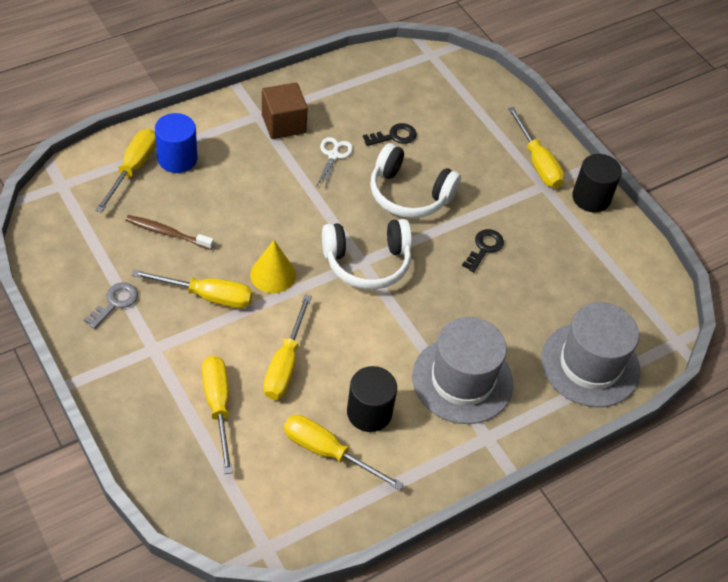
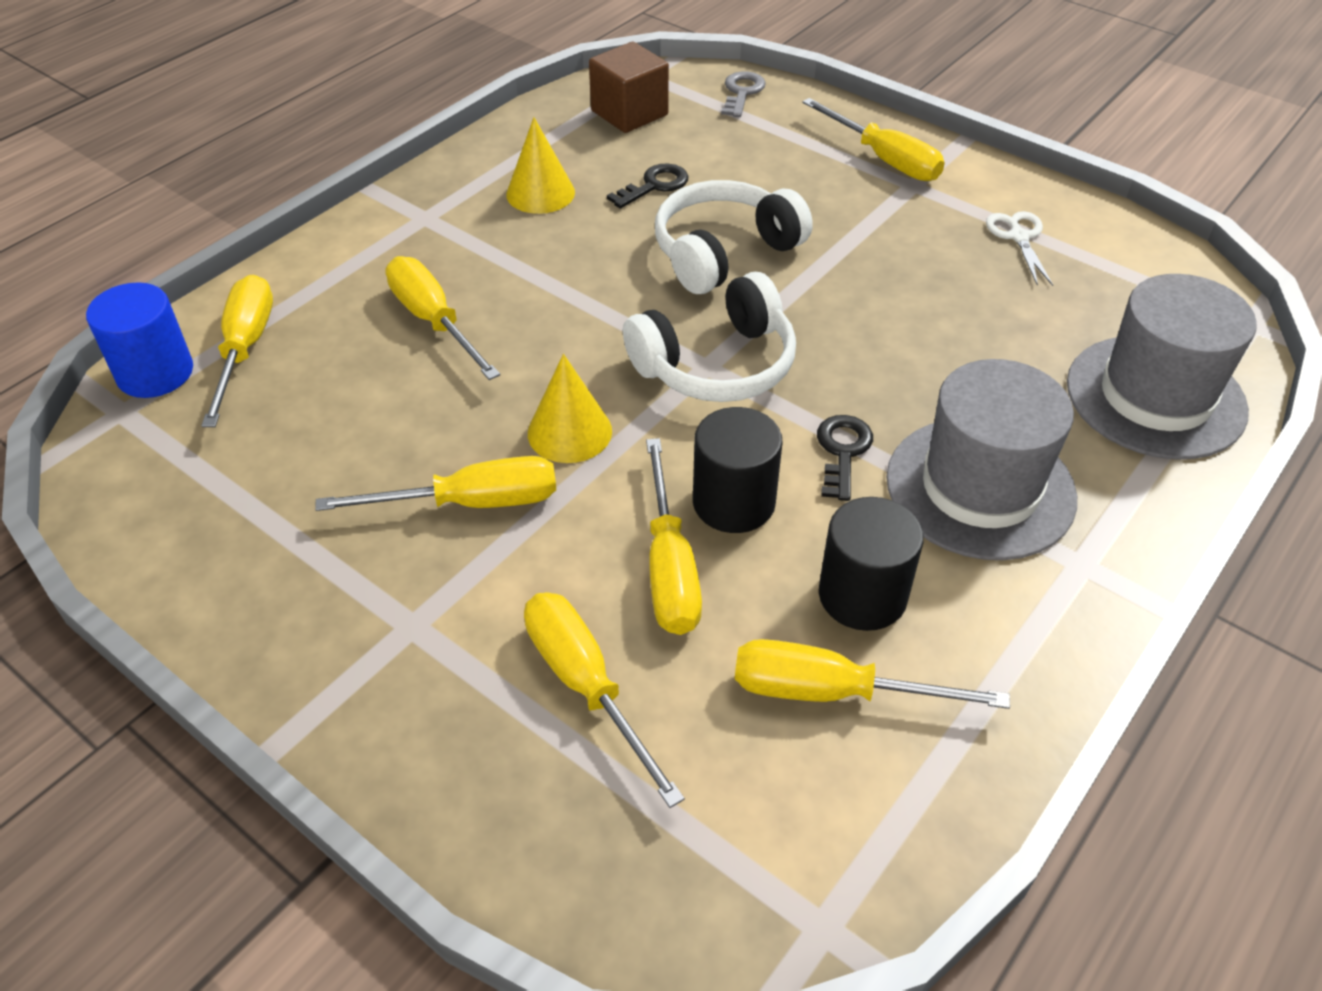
camera: 15 degrees left, 5 degrees down
(115, 302) = (302, 570): grey key -> grey key (742, 92)
(167, 233) = (350, 426): brown toothbrush -> none
(177, 158) = (317, 312): blue cylinder -> blue cylinder (155, 373)
(234, 184) = (434, 321): none -> yellow screwdriver
(283, 124) = (472, 216): brown cube -> brown cube (629, 113)
(328, 120) = (540, 193): none -> yellow cone
(333, 155) = (575, 235): white scissors -> white scissors (1018, 237)
(409, 194) = (724, 252): white headphones -> white headphones turned 135 degrees clockwise
(484, 248) = (884, 288): black key -> black key (842, 451)
(591, 198) = (990, 180): black cylinder -> black cylinder (733, 502)

